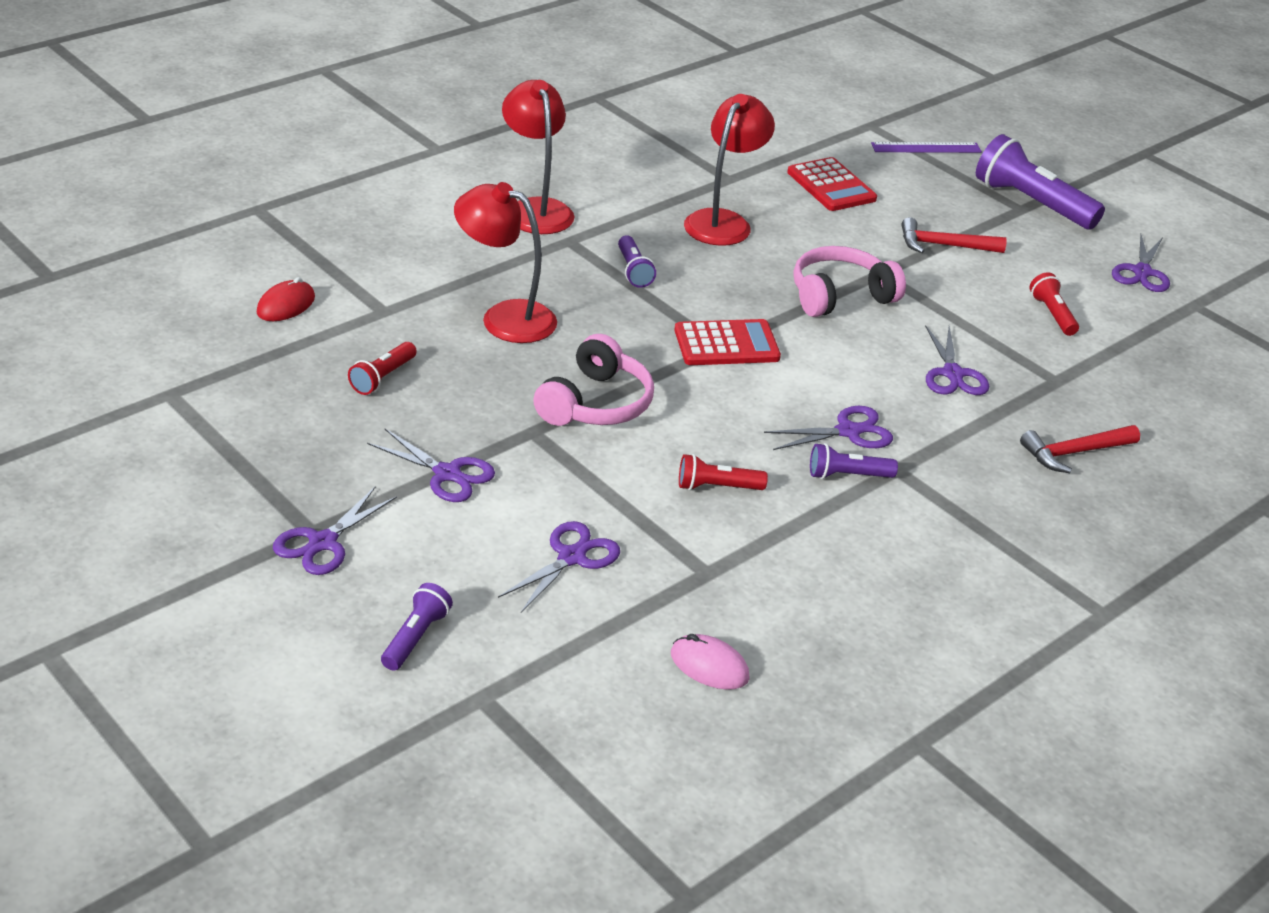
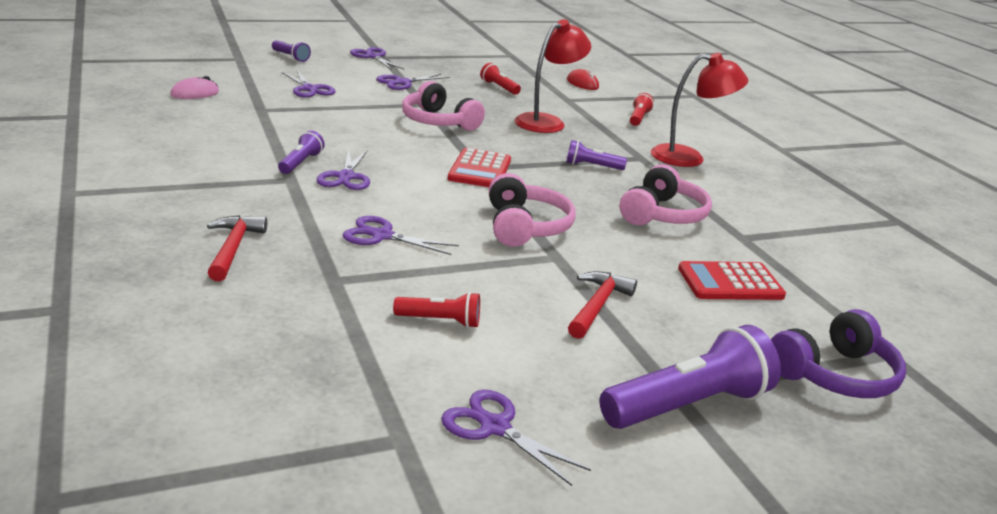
camera: 110 degrees right, 10 degrees down
(717, 487) = (329, 129): red flashlight -> red flashlight (638, 118)
(723, 221) = (662, 214): red lamp -> pink headphones
(926, 148) = (835, 375): purple ruler -> purple headphones

